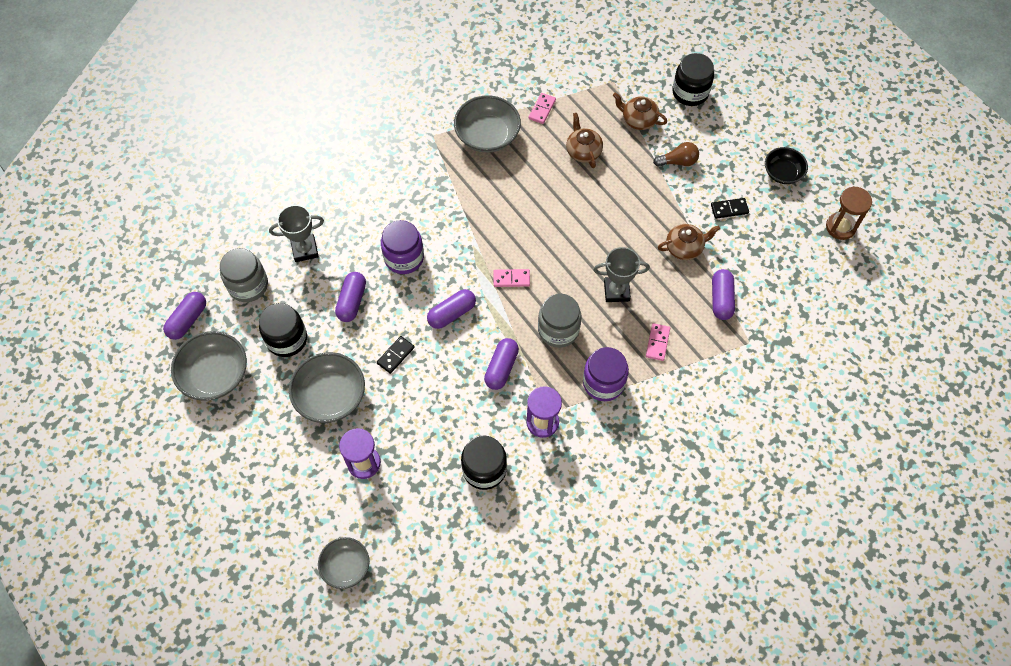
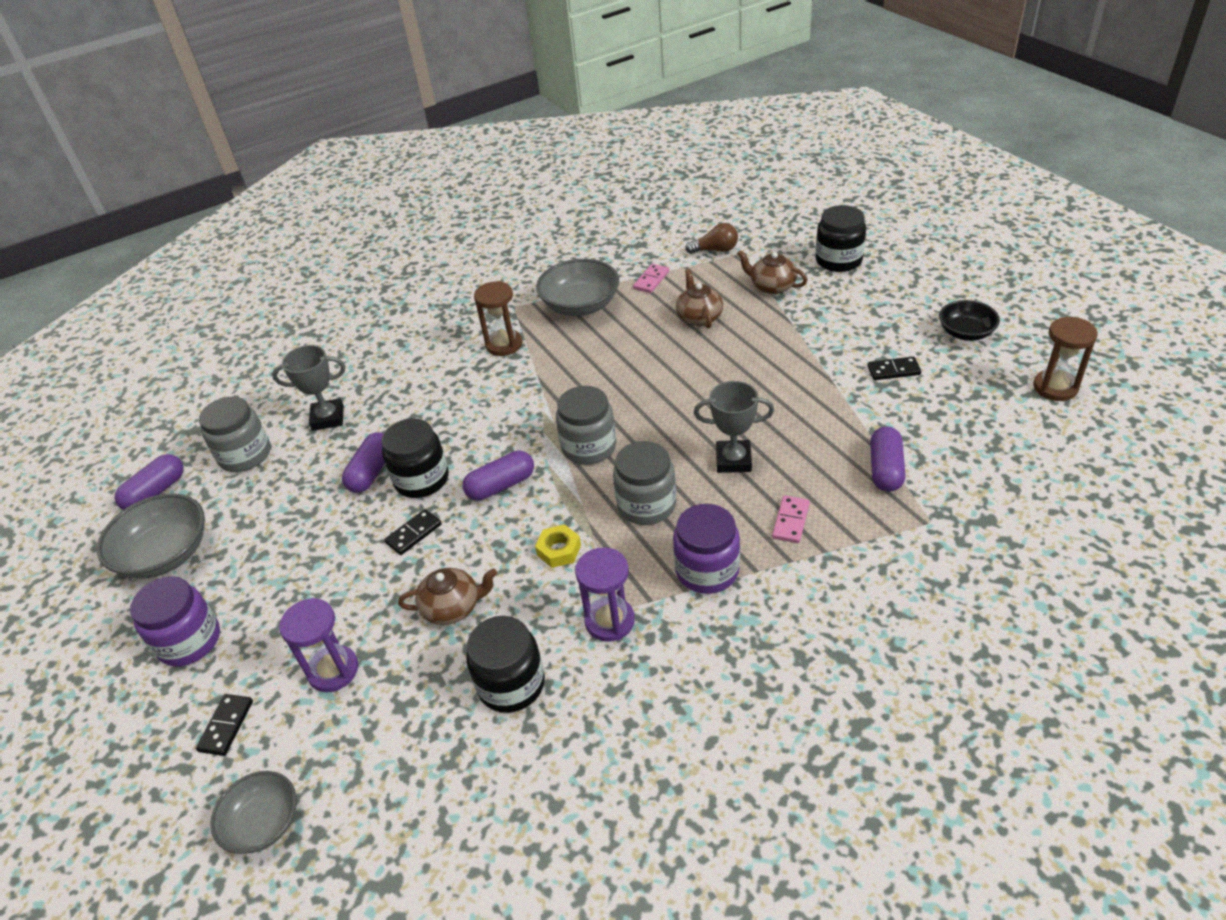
camera: 10 degrees right, 20 degrees down
(287, 339) = (274, 514): black jar -> black jar (421, 479)
(302, 504) = (226, 726): none -> black domino
(330, 396) = (311, 582): grey bowl -> none
(404, 258) = (451, 425): purple jar -> purple jar (189, 641)
(431, 177) = (504, 345): none -> brown hourglass
(501, 368) = (559, 550): purple capsule -> yellow nut
(511, 279) = (589, 447): pink domino -> grey jar
(678, 161) = (822, 324): brown light bulb -> brown light bulb (715, 250)
(684, 247) = (831, 412): brown teapot -> brown teapot (452, 607)

